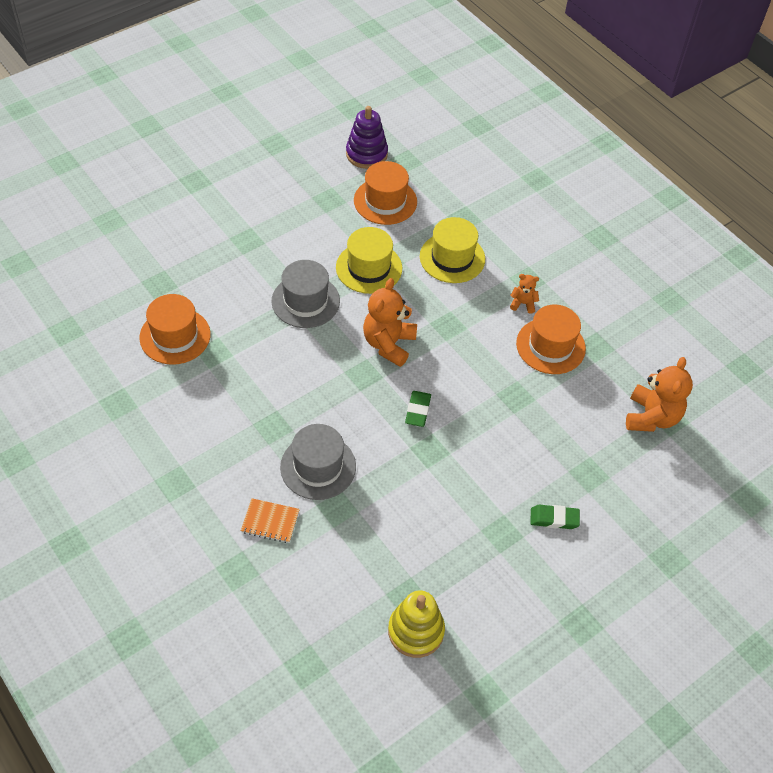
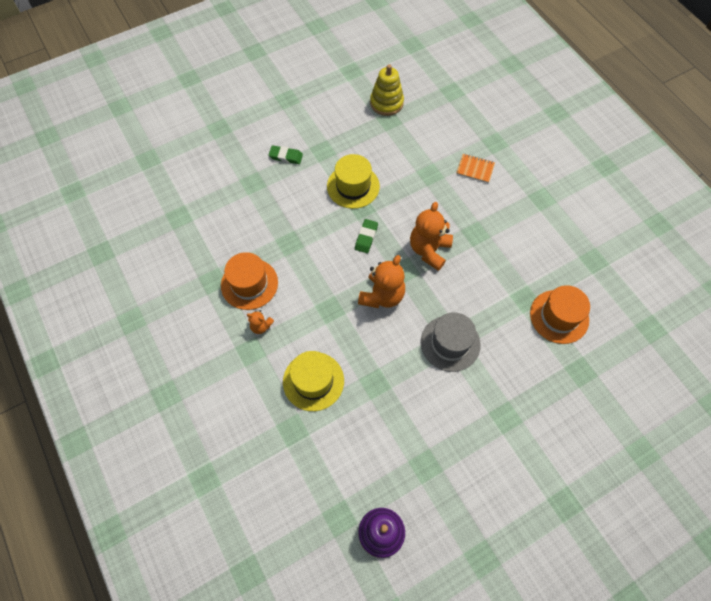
camera: 170 degrees left, 10 degrees up
(318, 467) = (442, 202): grey hat -> none
(369, 268) = (392, 375): yellow hat -> yellow hat (353, 186)
(385, 201) = (368, 459): orange hat -> none
(651, 417) = (192, 219): orange teddy bear -> orange teddy bear (429, 250)

